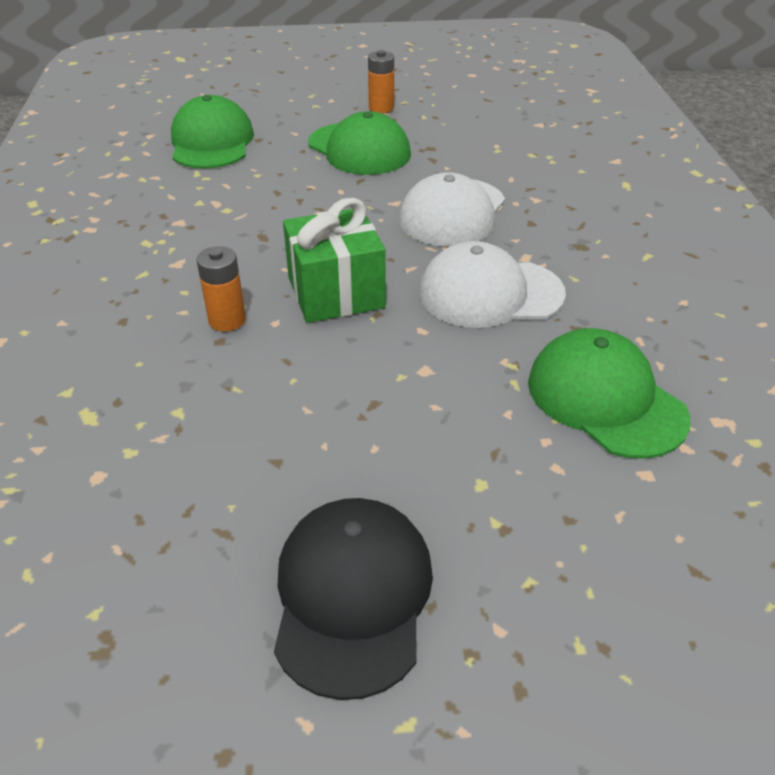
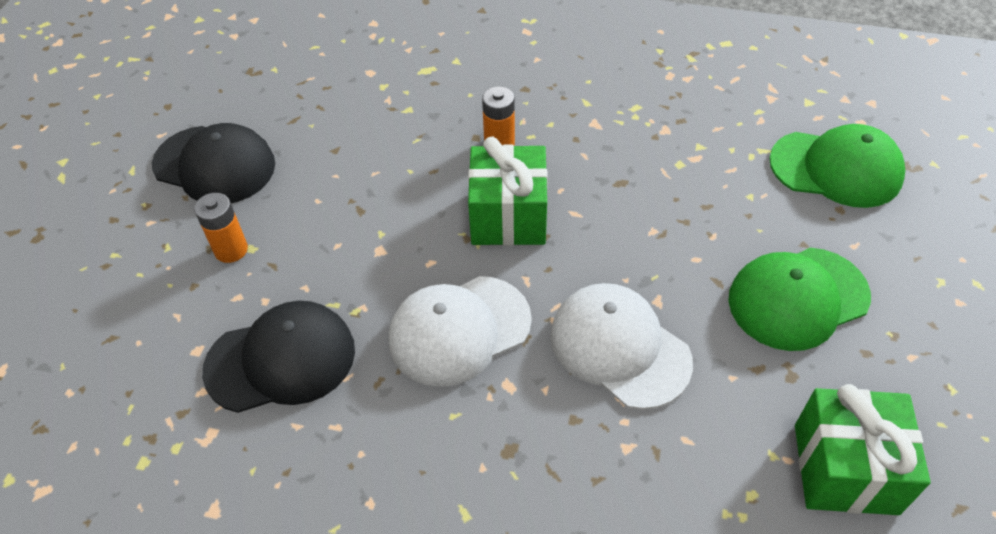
camera: 110 degrees right, 10 degrees up
(381, 108) = (928, 353): orange battery -> orange battery (231, 250)
(488, 128) = (845, 468): none -> green gift
(490, 293) = (459, 330): white cap -> white cap turned 135 degrees counterclockwise
(605, 399) = (281, 360): green cap -> black cap

